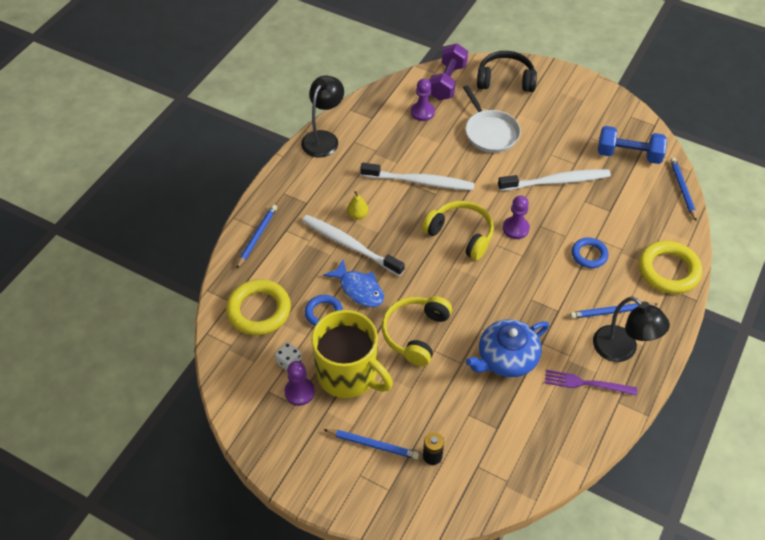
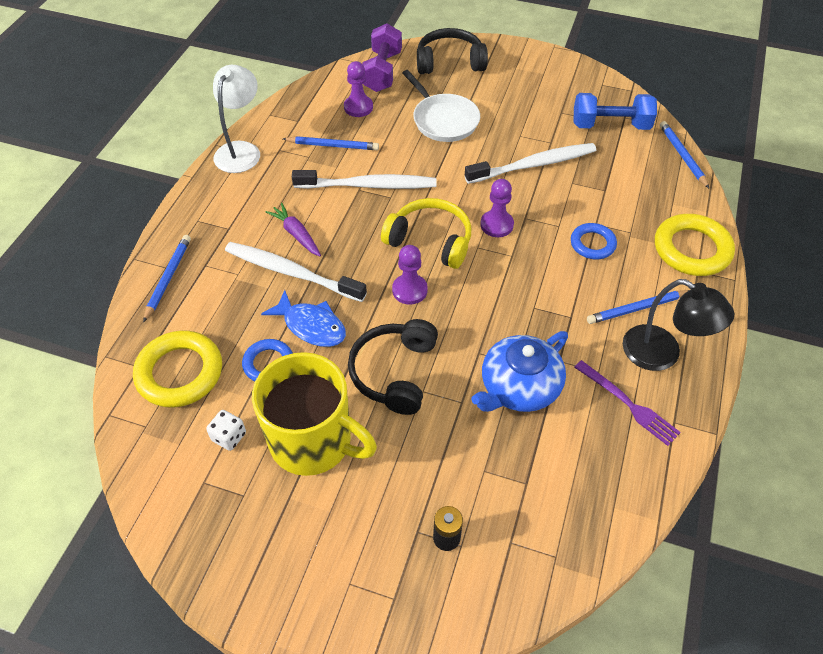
camera: 10 degrees left, 0 degrees up
(299, 392) = (248, 476): purple pawn -> purple pawn (409, 290)
(323, 138) = (241, 150): black lamp -> white lamp
(357, 215) = (296, 234): yellow pear -> purple carrot
(373, 445) = (361, 535): blue pencil -> blue pencil (333, 145)
(415, 333) = (395, 372): yellow headphones -> black headphones
(586, 383) = (628, 404): purple fork -> purple fork turned 135 degrees counterclockwise

